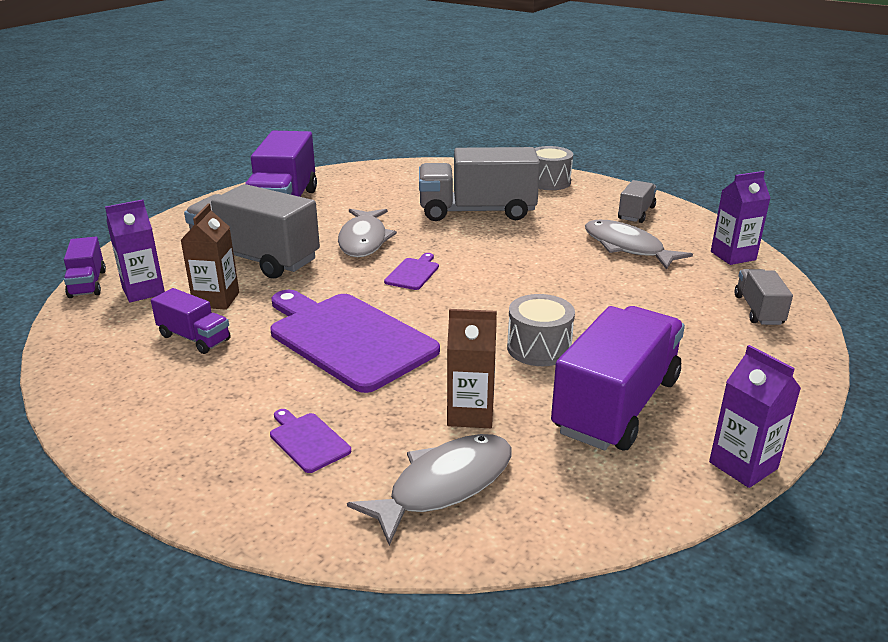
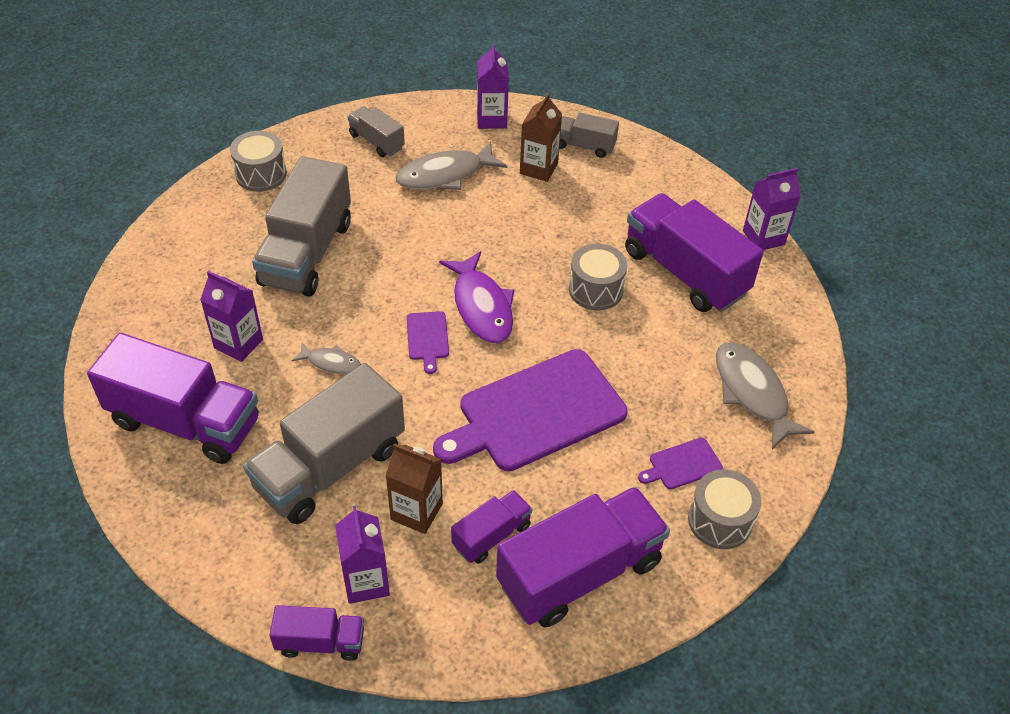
camera: 75 degrees left, 20 degrees up
(153, 391) = (579, 573): none -> purple truck
(230, 480) = (720, 520): none -> grey drum
(364, 240) = (331, 363): grey fish -> grey fish, size x0.53
(366, 207) = (238, 343): none -> purple carton
(413, 273) = (427, 338): purple cutting board -> purple cutting board turned 135 degrees counterclockwise
(469, 291) = (481, 306): none -> purple fish
(470, 414) = (673, 357): brown carton -> brown carton (538, 168)

